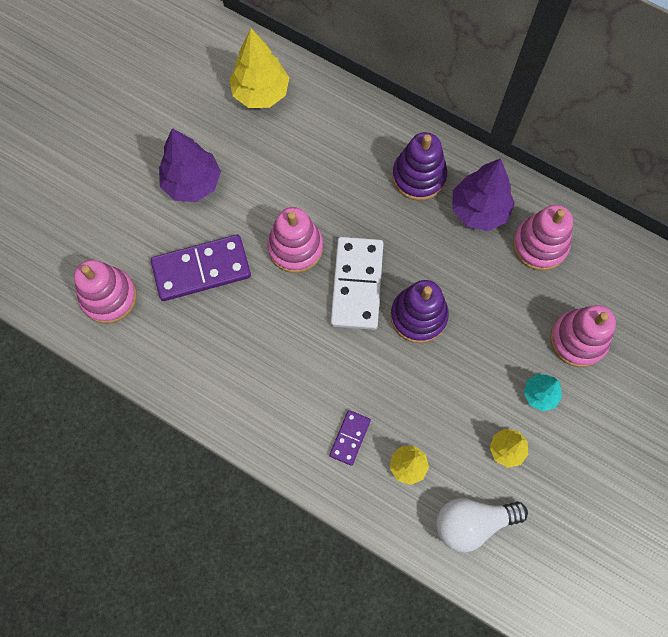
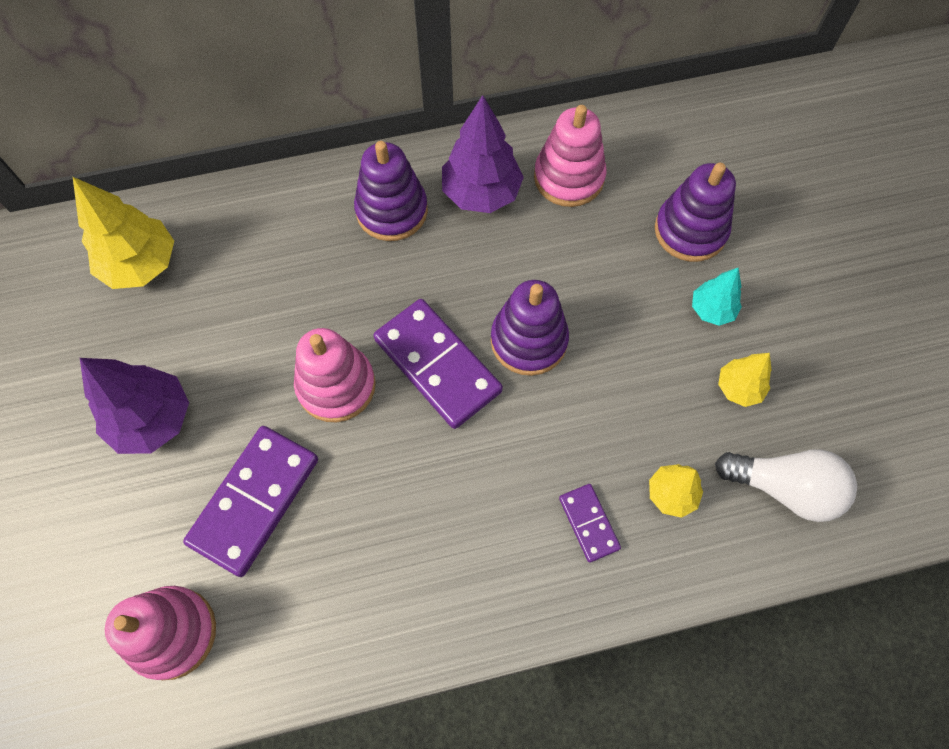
camera: 45 degrees left, 5 degrees down
(357, 284) = (438, 365): white domino -> purple domino
(472, 523) = (784, 488): white light bulb -> white light bulb turned 105 degrees counterclockwise
(578, 339) = (690, 230): pink stacking toy -> purple stacking toy

